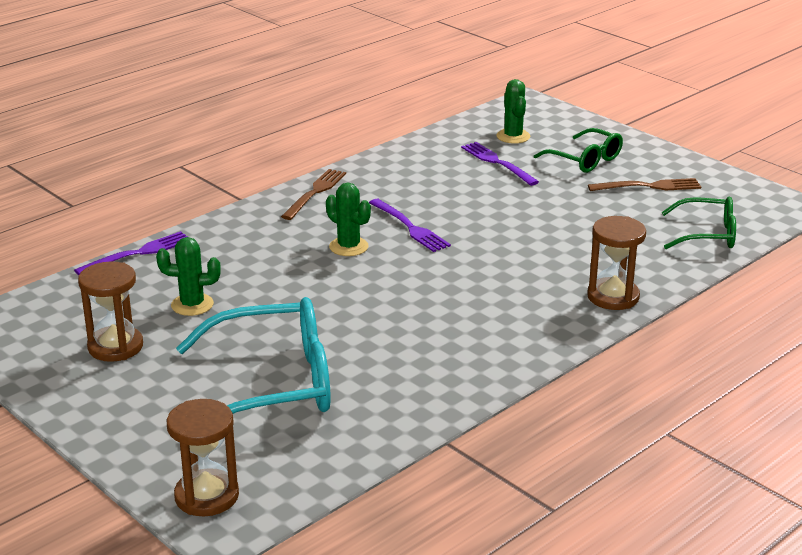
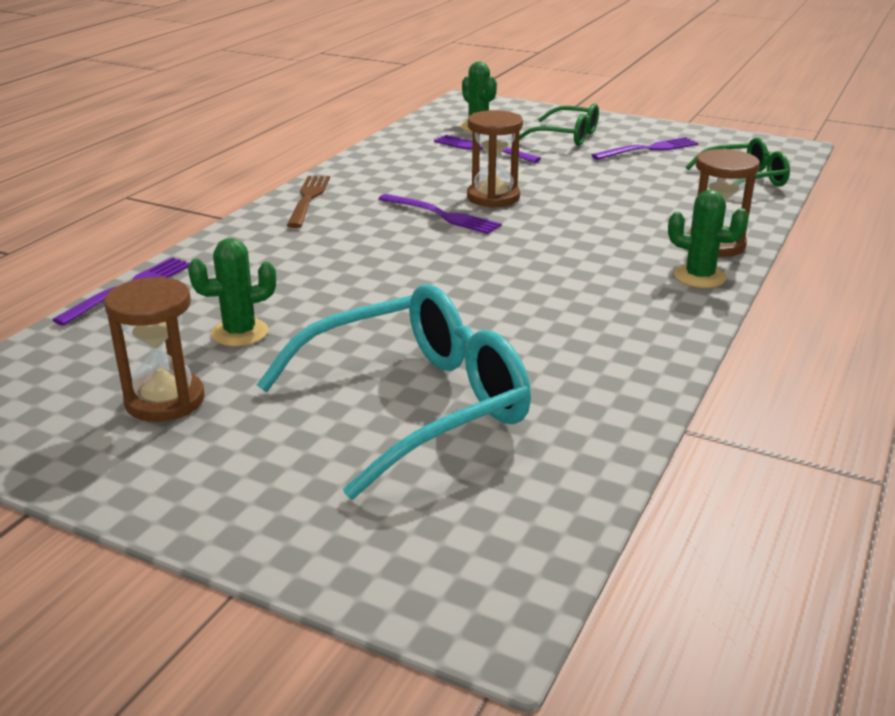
camera: 20 degrees left, 0 degrees up
(207, 496) = (435, 576): brown hourglass -> brown hourglass (493, 197)
(348, 247) = (388, 243): green cactus -> green cactus (699, 277)
(649, 186) = (649, 149): brown fork -> purple fork

